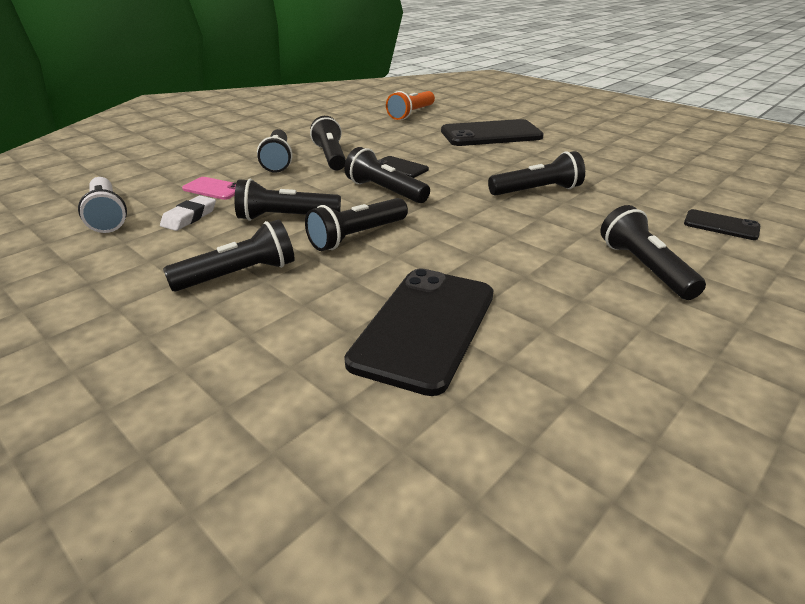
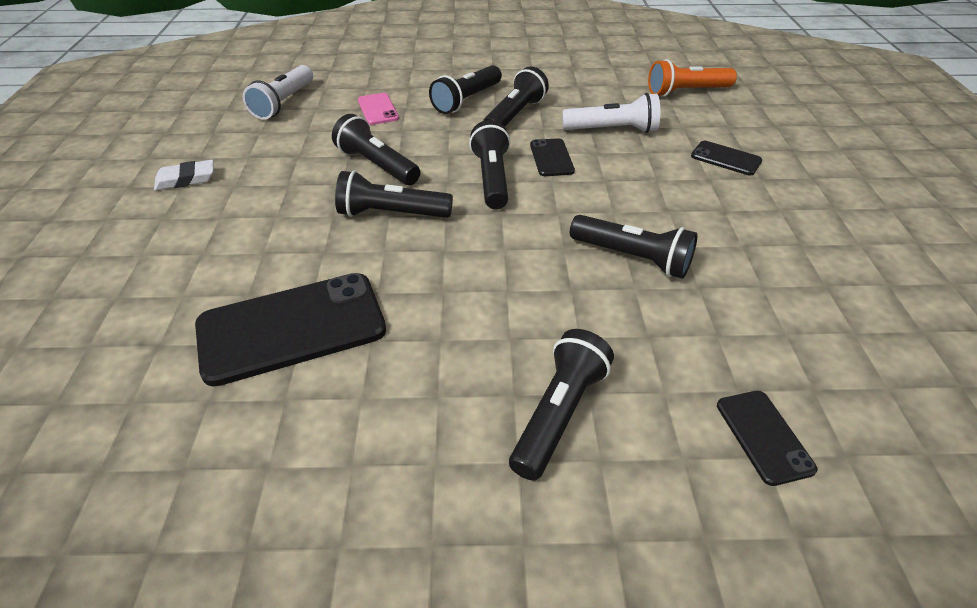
camera: 45 degrees right, 10 degrees up
(189, 217) = (323, 130): white eraser -> white eraser (186, 179)
(239, 275) = (270, 201): black flashlight -> none
(407, 143) = (612, 130): none -> white flashlight
(491, 134) = (726, 158): black phone -> black phone, size x0.49

